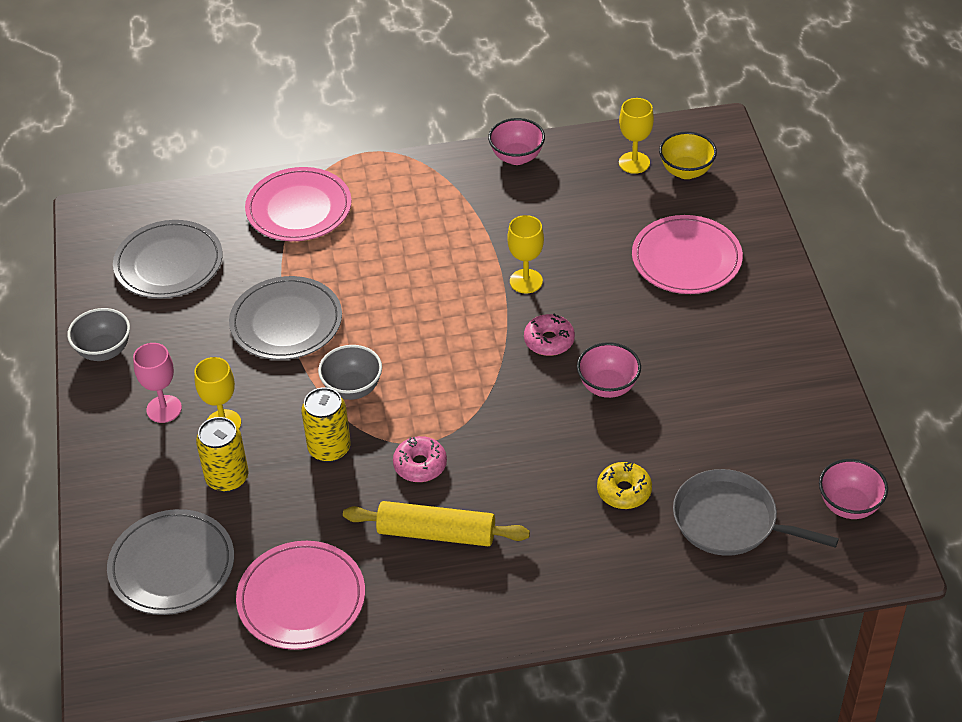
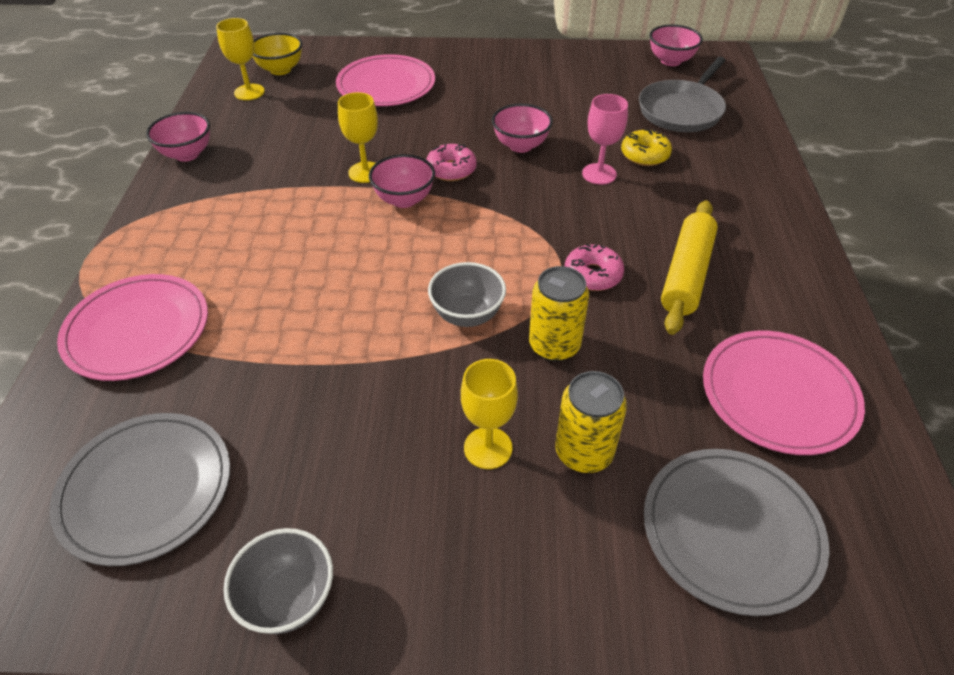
camera: 80 degrees left, 0 degrees up
(164, 409) = (440, 519): pink goblet -> pink goblet (599, 174)
(286, 322) = (333, 364): grey plate -> none
(492, 317) = (404, 200): none -> pink bowl

